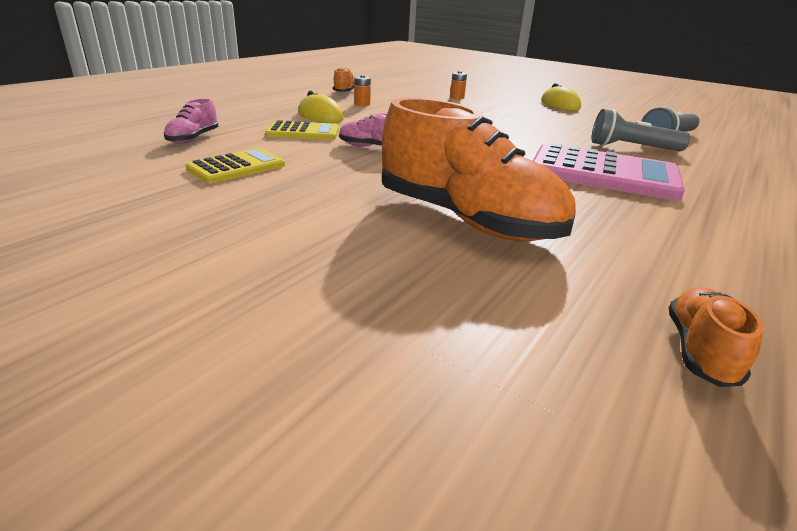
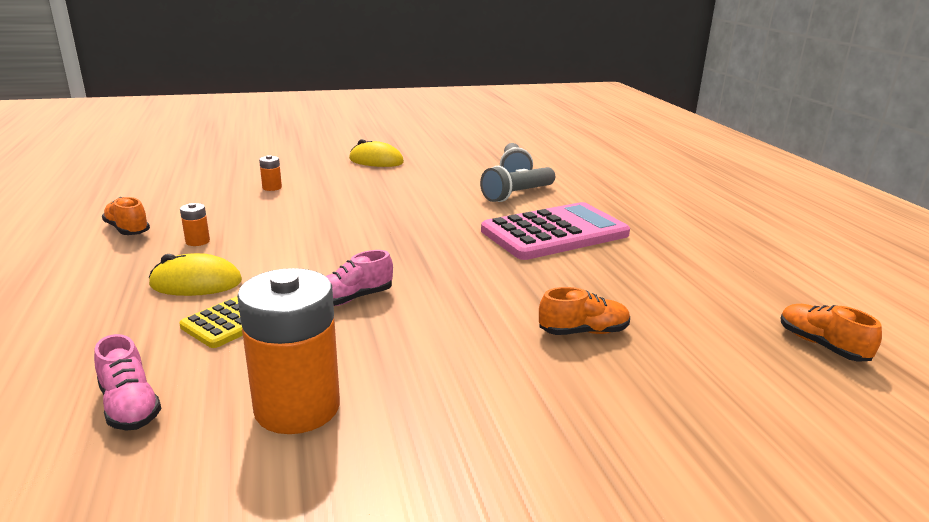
camera: 50 degrees left, 5 degrees down
(236, 167) = (297, 407): yellow calculator -> orange battery
(466, 220) = (583, 332): orange shoe -> orange shoe, size x0.45

